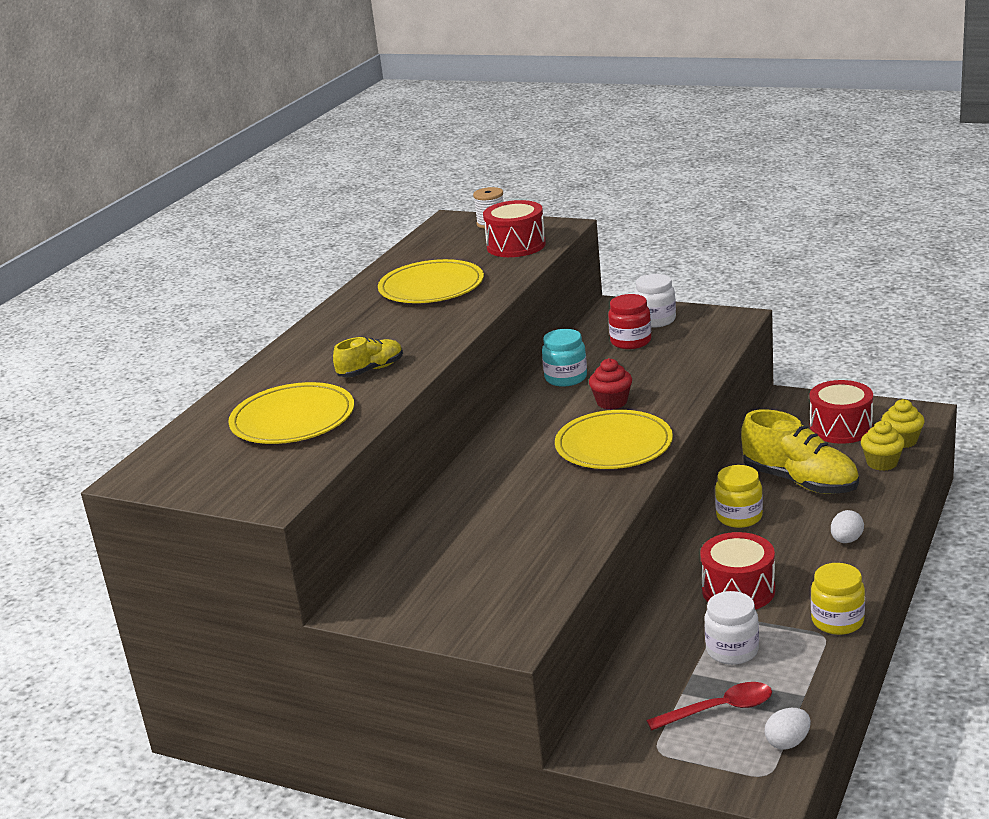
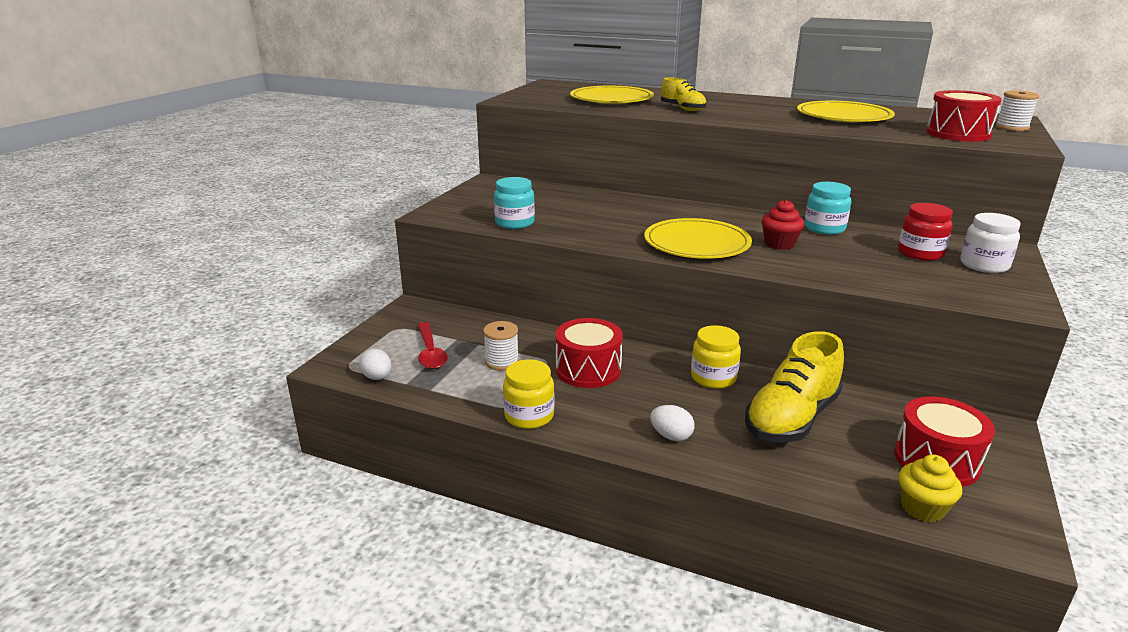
camera: 85 degrees right, 0 degrees up
(549, 566) = (515, 223): none -> turquoise jar
(732, 650) = (502, 362): white jar -> white spool
(882, 463) = (853, 482): yellow cupcake -> none

